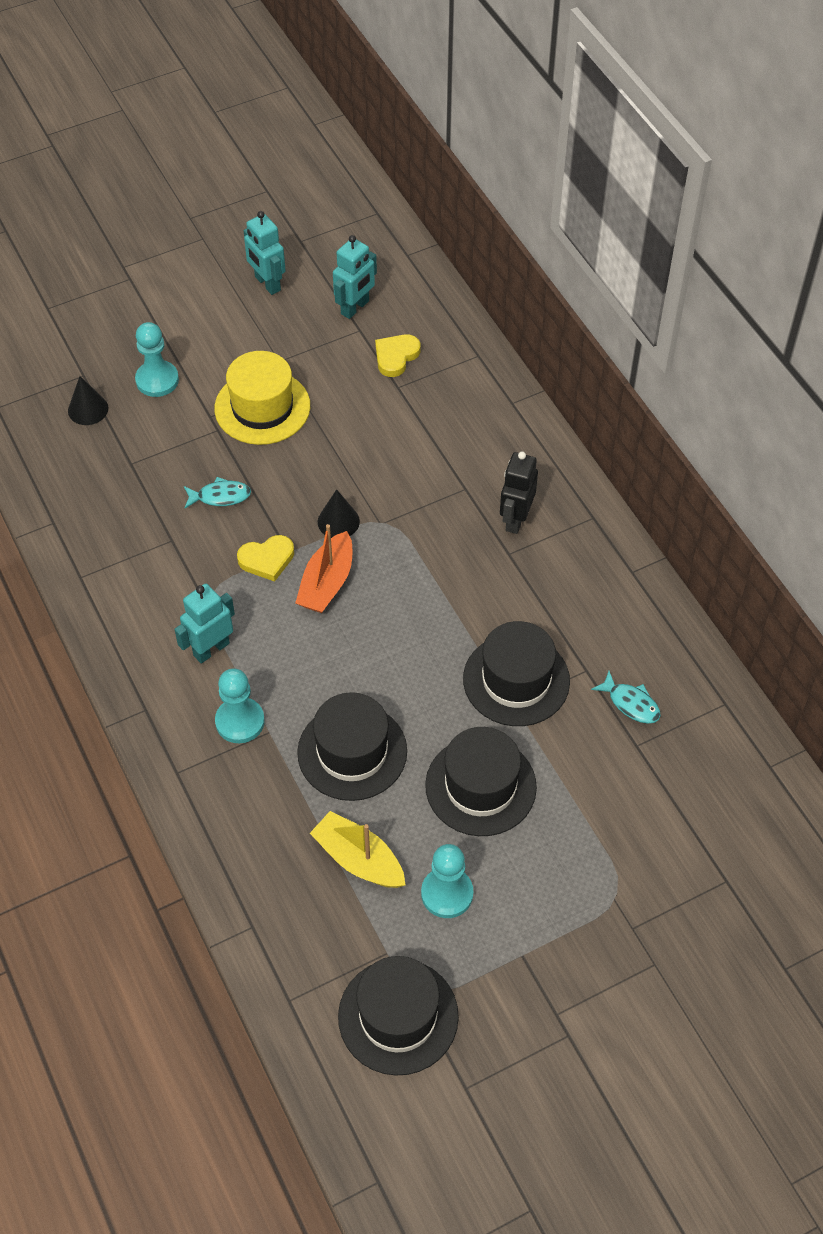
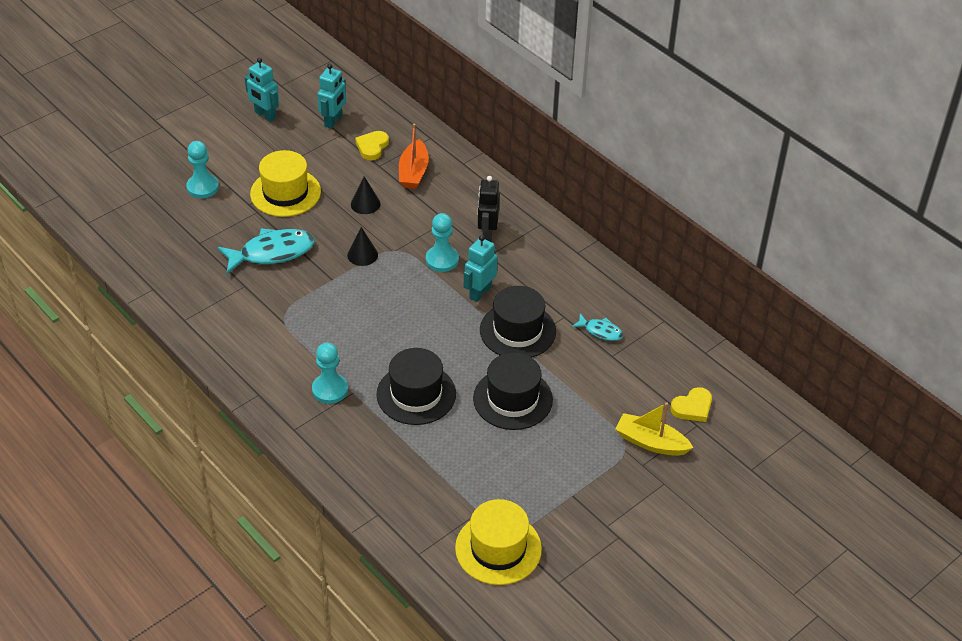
camera: 15 degrees left, 10 degrees down
(88, 409) = (156, 213): black cone -> black cone (365, 204)
(211, 649) = (295, 348): turquoise robot -> turquoise robot (480, 293)
(220, 496) = (272, 253): turquoise fish -> turquoise fish, size x1.92
(267, 559) = (318, 286): yellow heart -> yellow heart (692, 407)
(327, 583) = (366, 294): orange boat -> orange boat (413, 172)
(358, 859) = (441, 459): yellow boat -> yellow boat (651, 442)
(398, 1016) = (498, 548): black hat -> yellow hat
(447, 893) = (509, 468): turquoise pawn -> turquoise pawn (442, 260)

